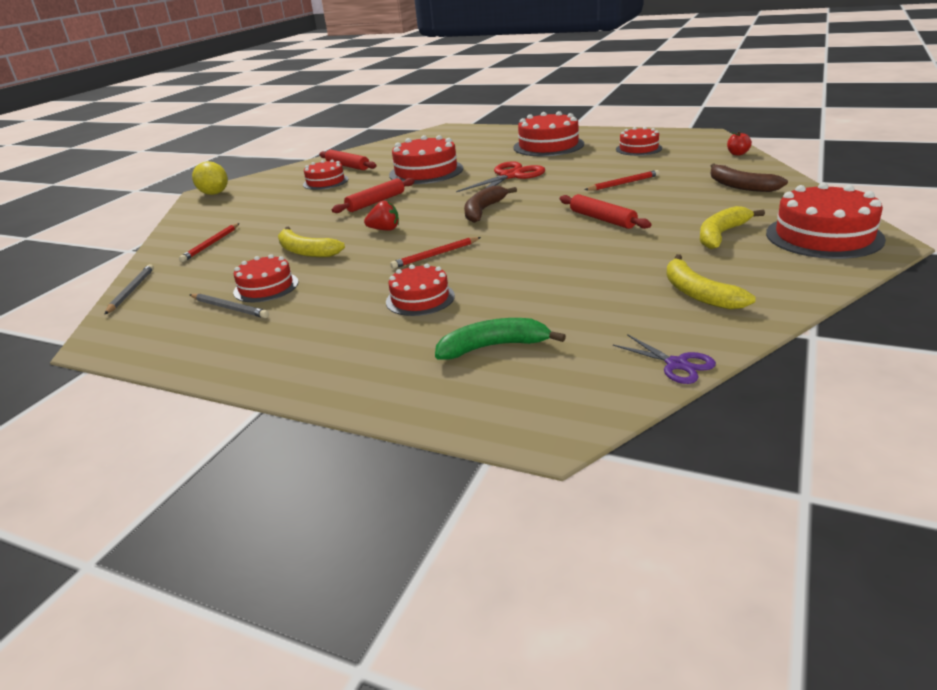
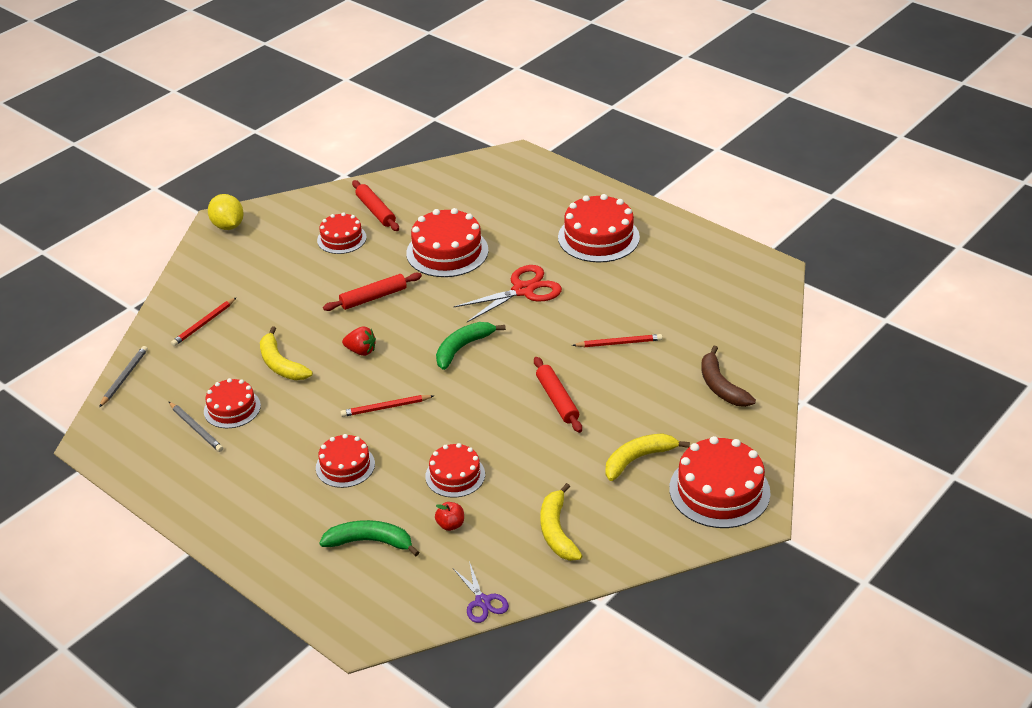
camera: 15 degrees right, 10 degrees up
(483, 210) = (463, 348): brown banana -> green banana
(638, 148) = (683, 277): red cake -> red cake (455, 475)
(737, 154) = (771, 323): red apple -> red apple (450, 525)

